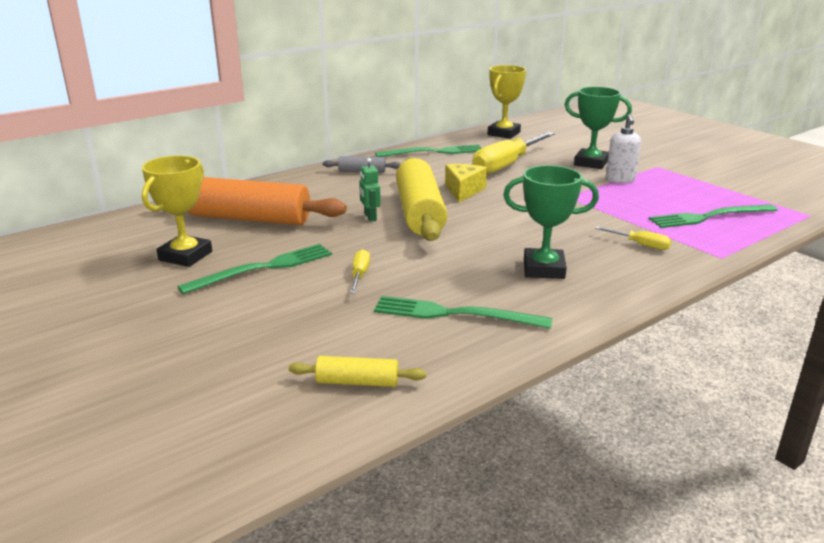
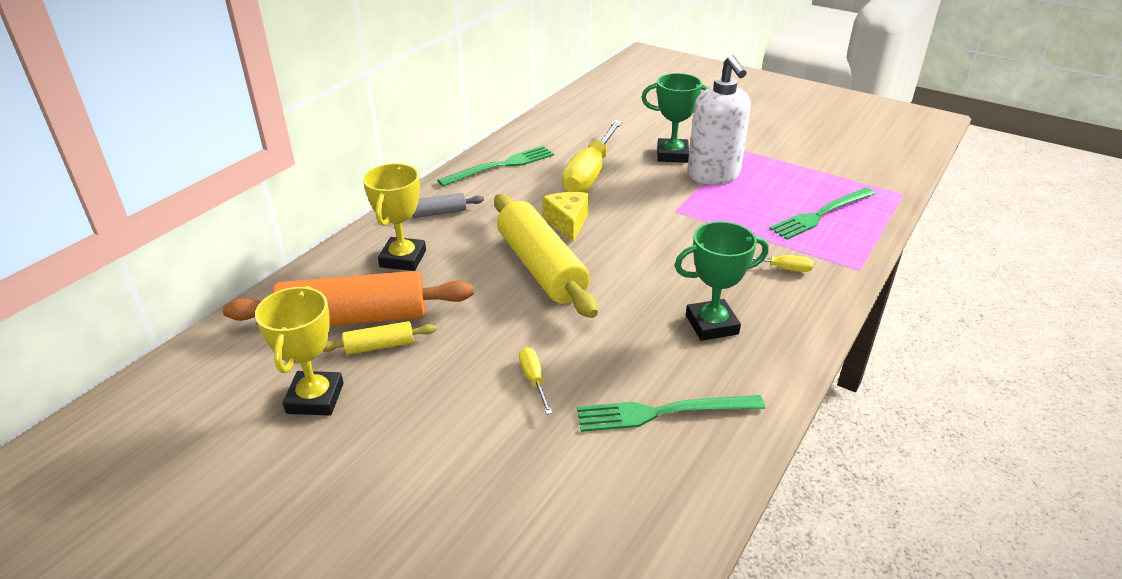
camera: 20 degrees left, 10 degrees up
(263, 268) = (421, 395): green fork -> none
(357, 382) = (624, 538): yellow rolling pin -> yellow rolling pin (379, 346)
(370, 217) = (492, 286): green robot -> none
(503, 133) = (559, 123): yellow trophy -> yellow trophy (403, 259)
(620, 179) = (713, 175): white soap dispenser -> white soap dispenser, size x1.77

